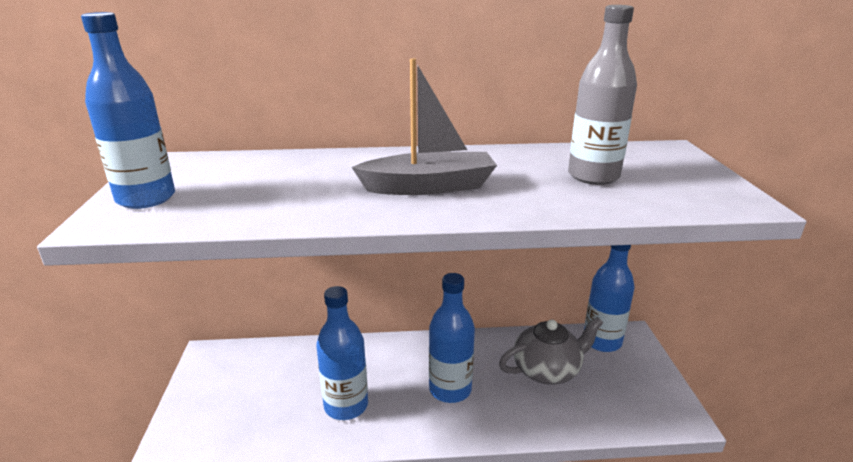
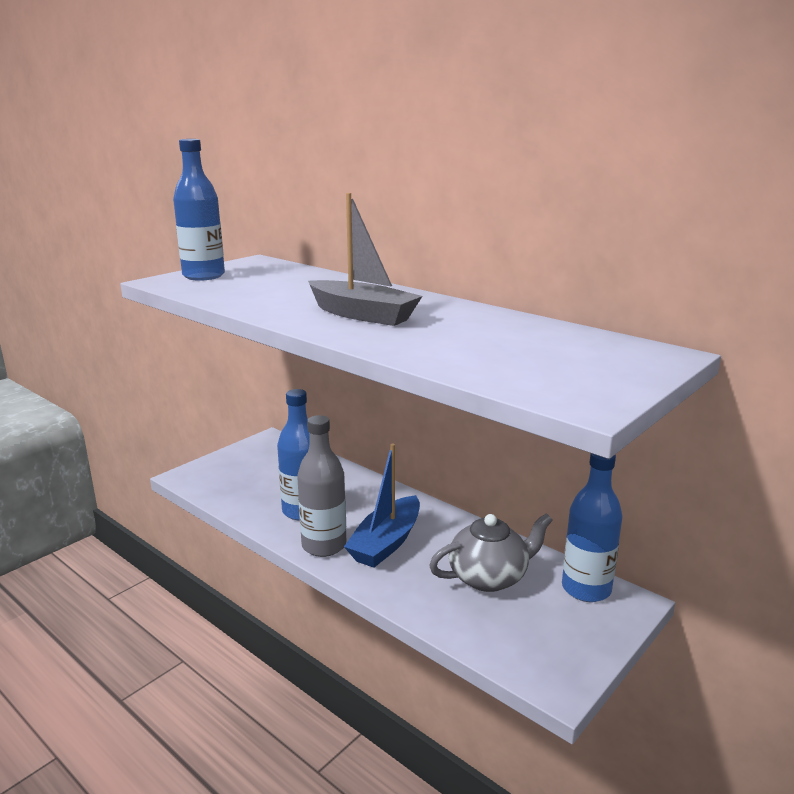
camera: 45 degrees right, 5 degrees down
(450, 389) = (386, 542): blue bottle -> blue boat
(547, 370) = (489, 577): grey teapot -> grey teapot turned 45 degrees counterclockwise
(593, 176) = (508, 346): grey bottle -> grey bottle (324, 545)

